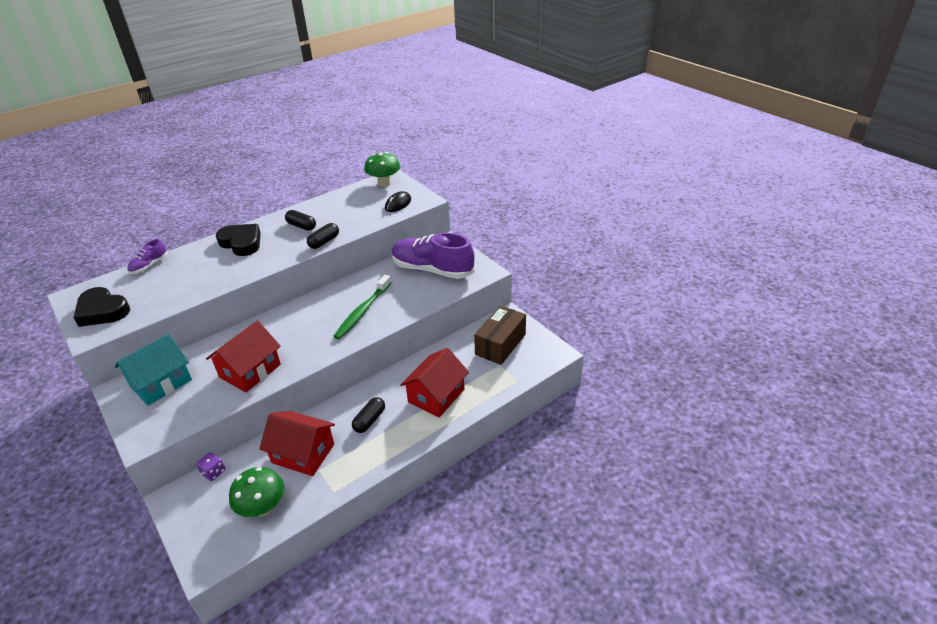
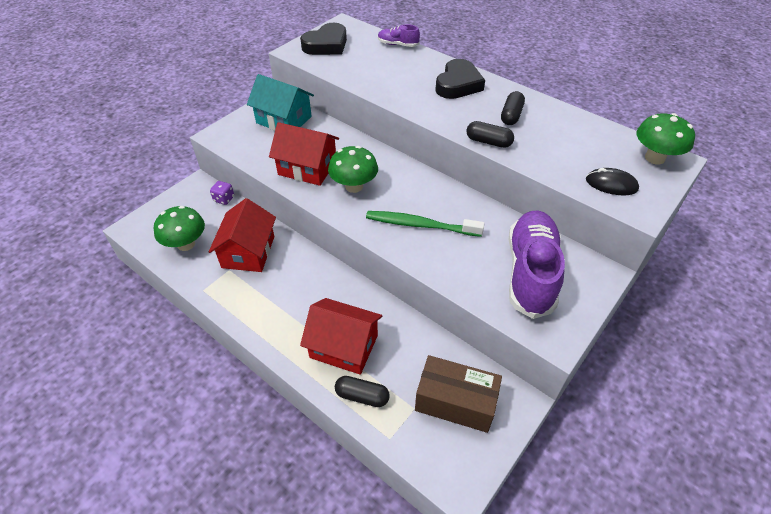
camera: 75 degrees right, 10 degrees up
(102, 311) = (326, 45): black heart -> black heart turned 150 degrees counterclockwise
(295, 343) = (354, 186): none -> green mushroom
(369, 420) = (296, 292): black capsule -> black capsule (362, 396)

